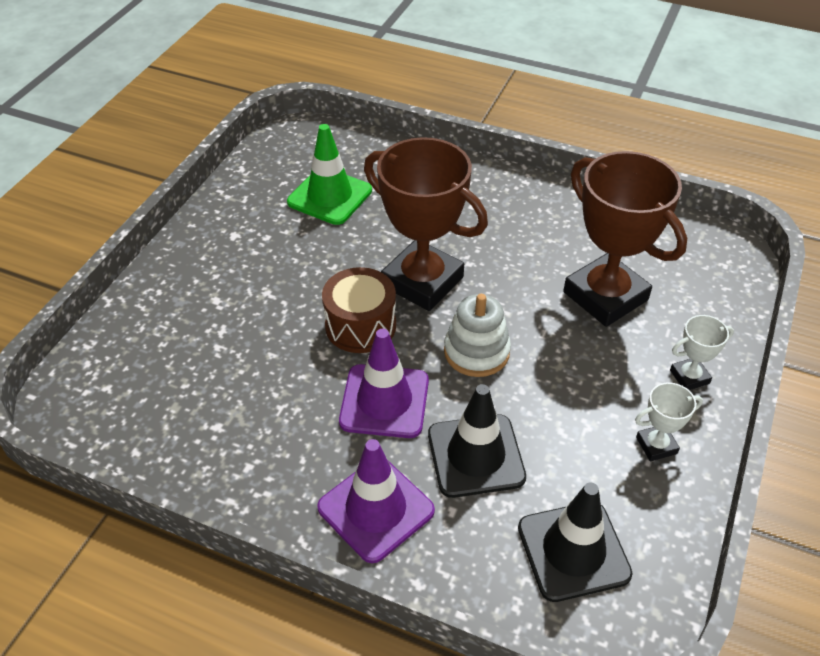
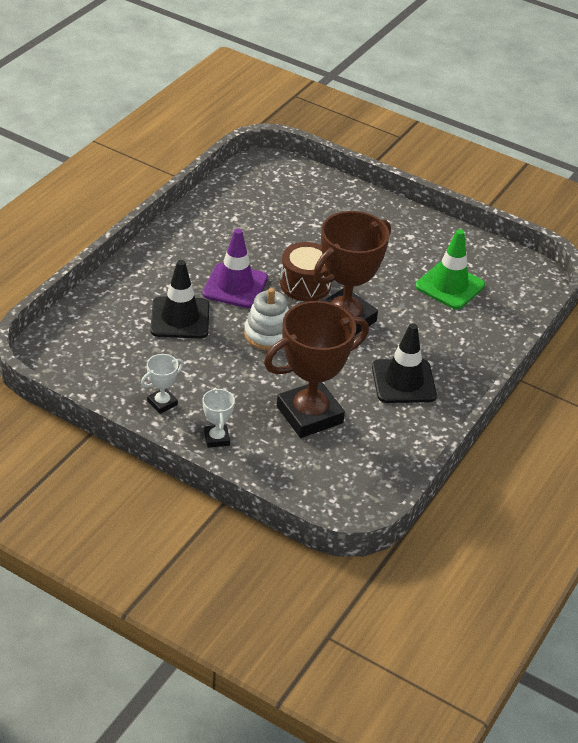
camera: 95 degrees right, 5 degrees down
(376, 509) = (155, 272): purple traffic cone -> none
(573, 551) = (98, 345): black traffic cone -> black traffic cone (403, 381)
(656, 445) = (162, 403): white trophy -> white trophy turned 60 degrees clockwise

